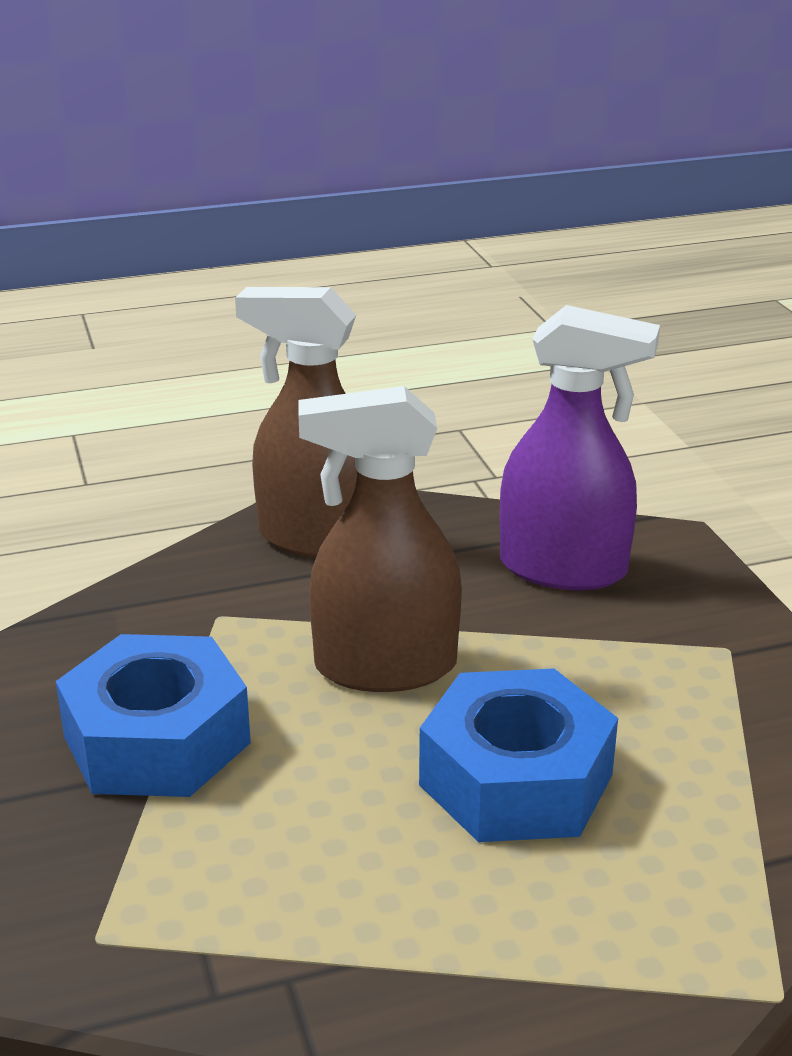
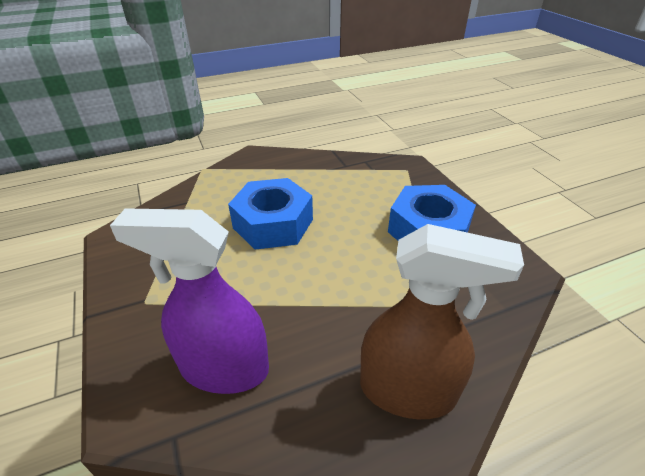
camera: 175 degrees right, 10 degrees up
(384, 667) = (336, 275): brown spray bottle -> none

